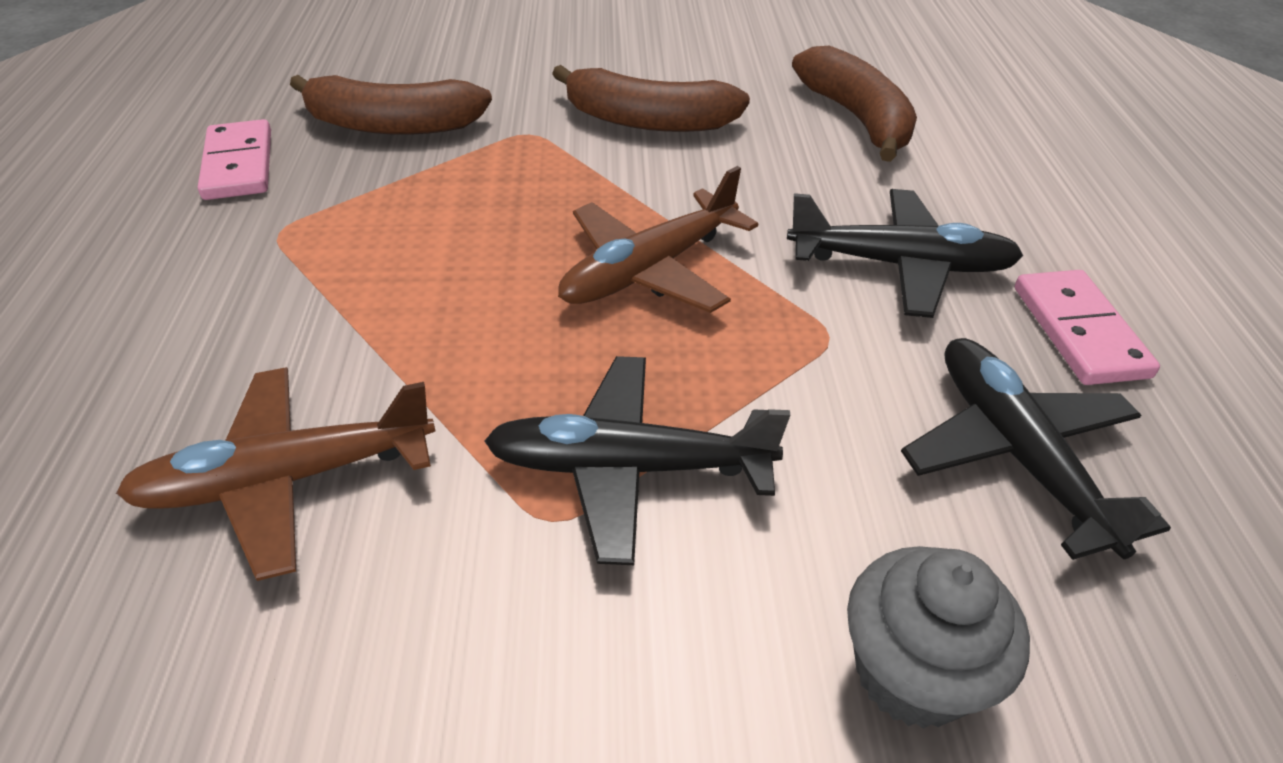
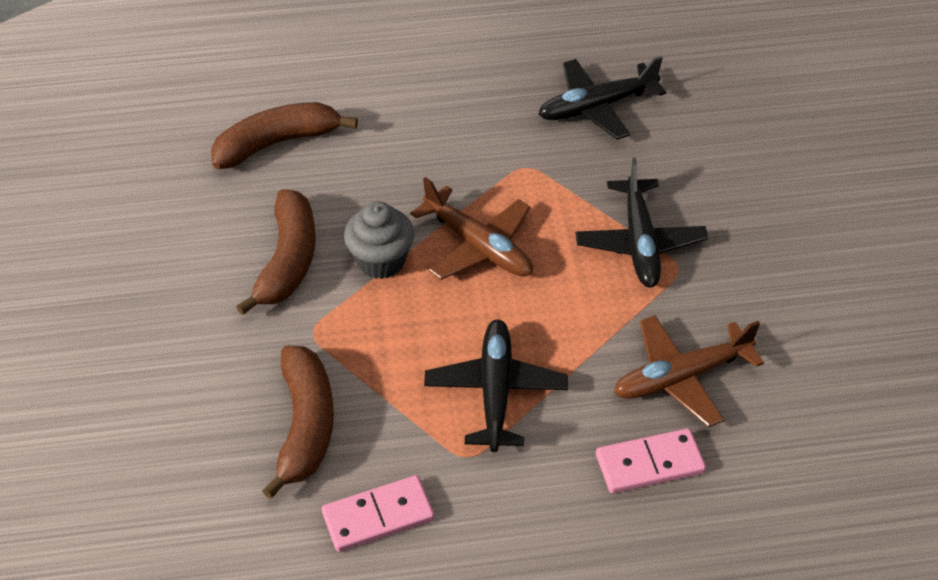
camera: 95 degrees left, 5 degrees up
(288, 479) = (682, 377): brown plane -> brown plane turned 90 degrees clockwise
(899, 265) = (455, 134): black plane -> black plane (495, 392)
(912, 673) = (720, 151): grey cupcake -> grey cupcake (381, 261)
(1078, 331) = (503, 72): pink domino -> pink domino (650, 464)

